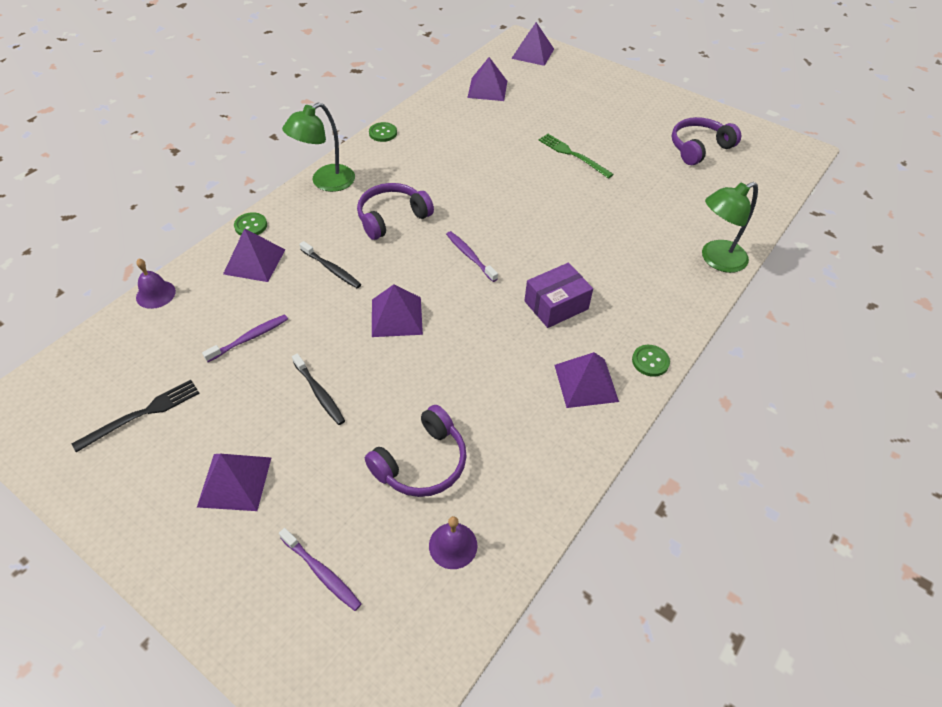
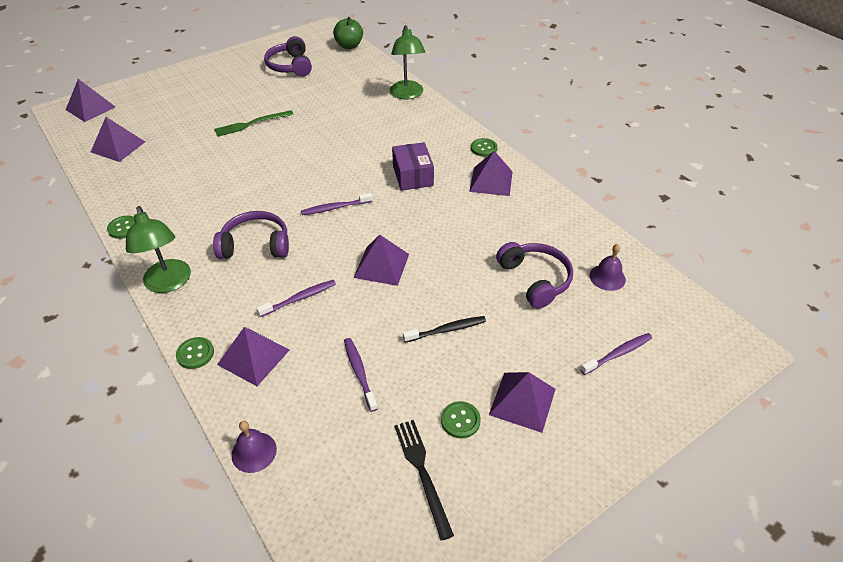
camera: 70 degrees left, 5 degrees down
(203, 431) = (460, 420): none -> green button
(332, 269) = (299, 298): black toothbrush -> purple toothbrush
(392, 218) = (255, 245): purple headphones -> purple headphones turned 105 degrees clockwise
(782, 180) = (349, 46): none -> green apple

